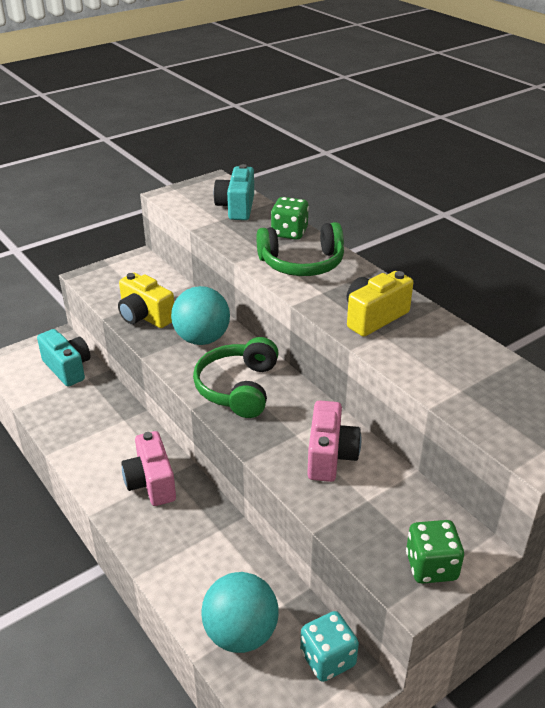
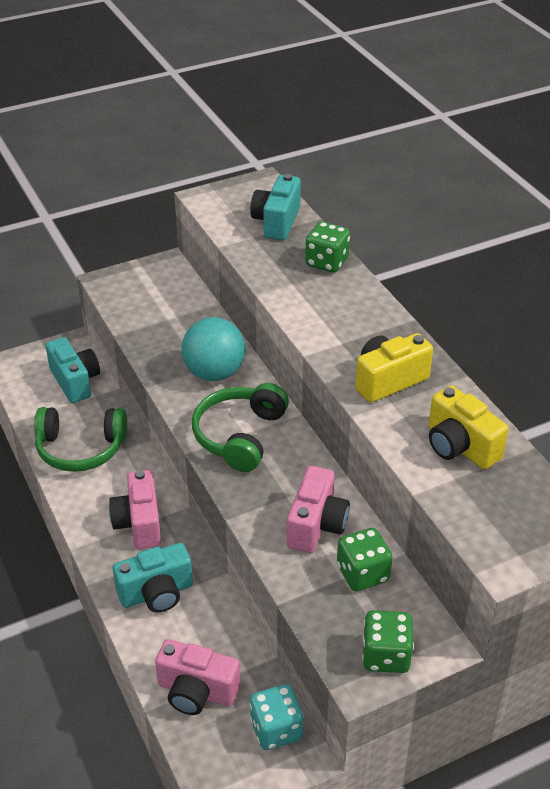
camera: 10 degrees right, 5 degrees up
(145, 316) = (159, 338): yellow camera -> yellow camera (460, 446)
(181, 545) = (156, 593): none -> turquoise camera
(240, 634) = (196, 692): turquoise ball -> pink camera
(302, 263) = (330, 304): green headphones -> green headphones (80, 449)
(386, 493) = (362, 573): none -> green dice

